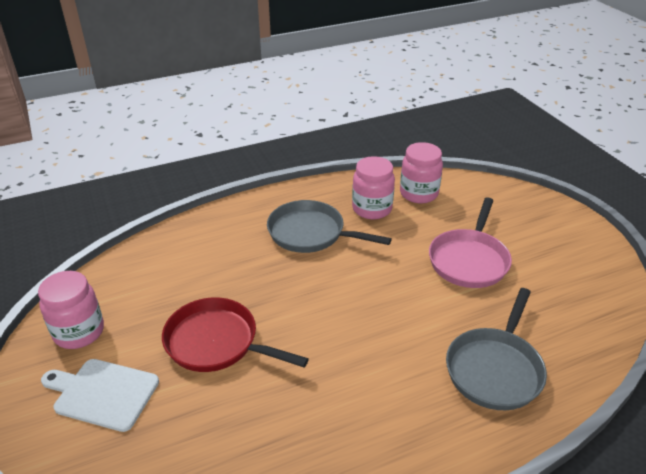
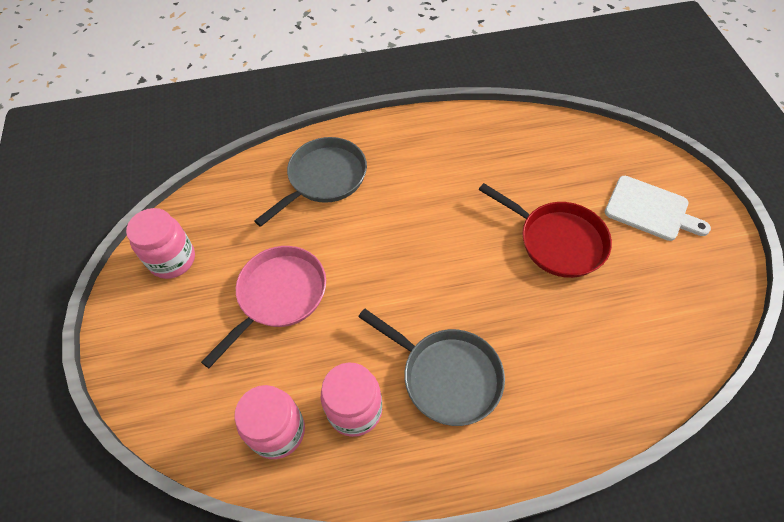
camera: 165 degrees left, 20 degrees up
(79, 332) = (696, 275): pink jar -> pink jar (172, 260)

